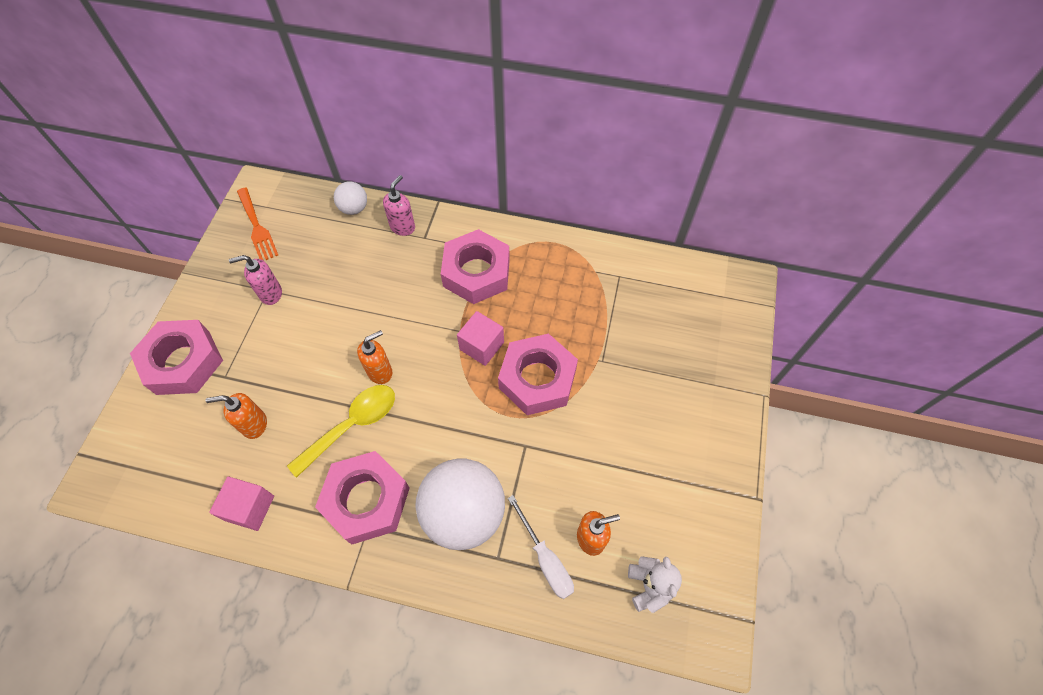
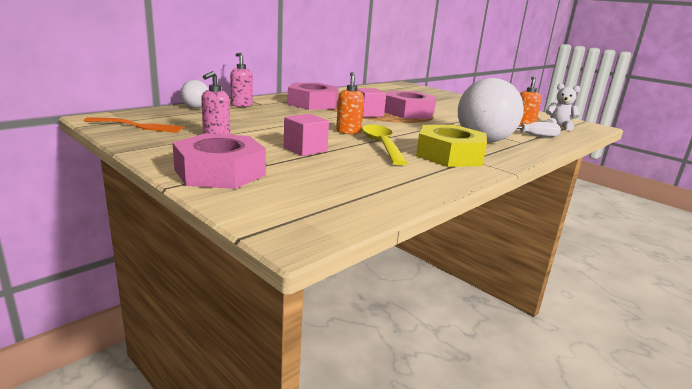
camera: 60 degrees left, 40 degrees down
(250, 508) = (416, 184): pink cube -> pink cube (305, 149)
(254, 425) = (335, 166): orange soap dispenser -> none
(366, 500) = (449, 155): pink nut -> yellow nut

